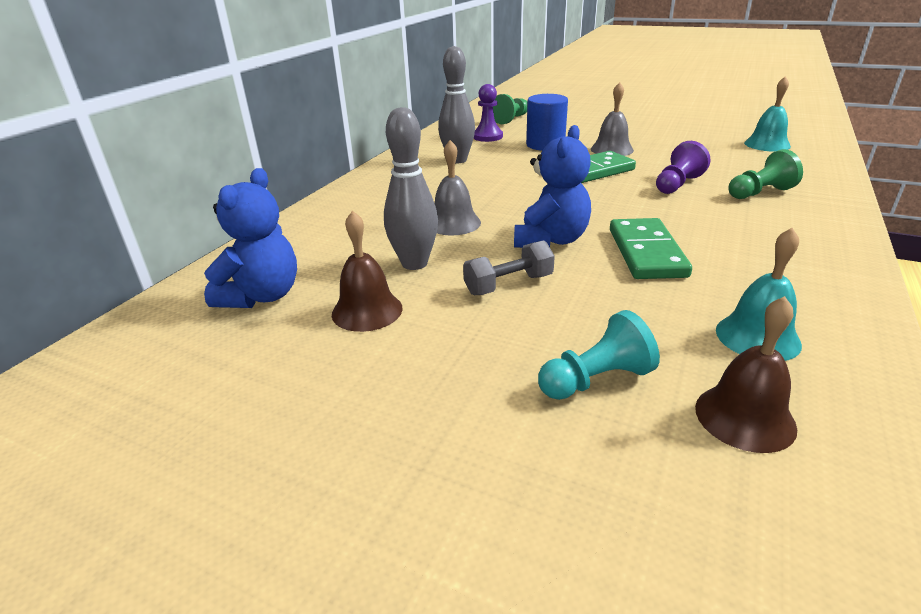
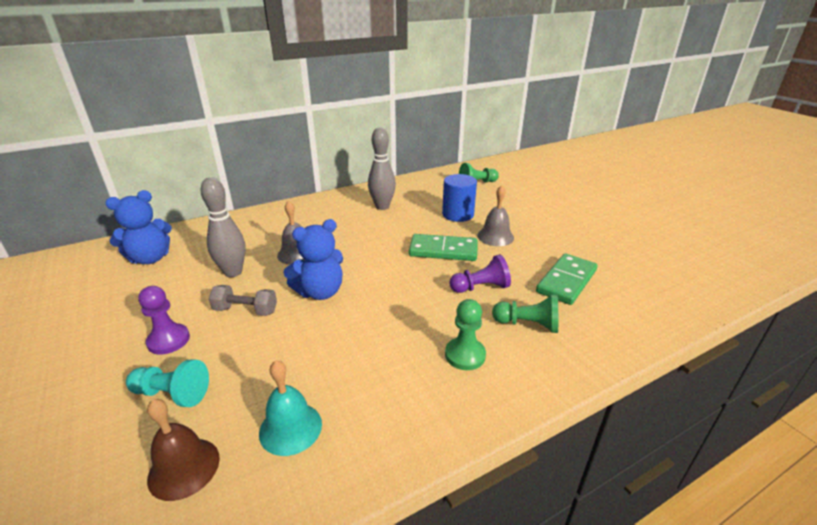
camera: 35 degrees right, 0 degrees up
(367, 311) = (168, 290): brown bell -> none
(487, 137) = (434, 194): purple pawn -> purple pawn (168, 340)
(646, 252) = (352, 330): green domino -> green domino (566, 281)
(763, 228) = (465, 355): none -> green pawn
(767, 144) = (635, 282): turquoise bell -> none

